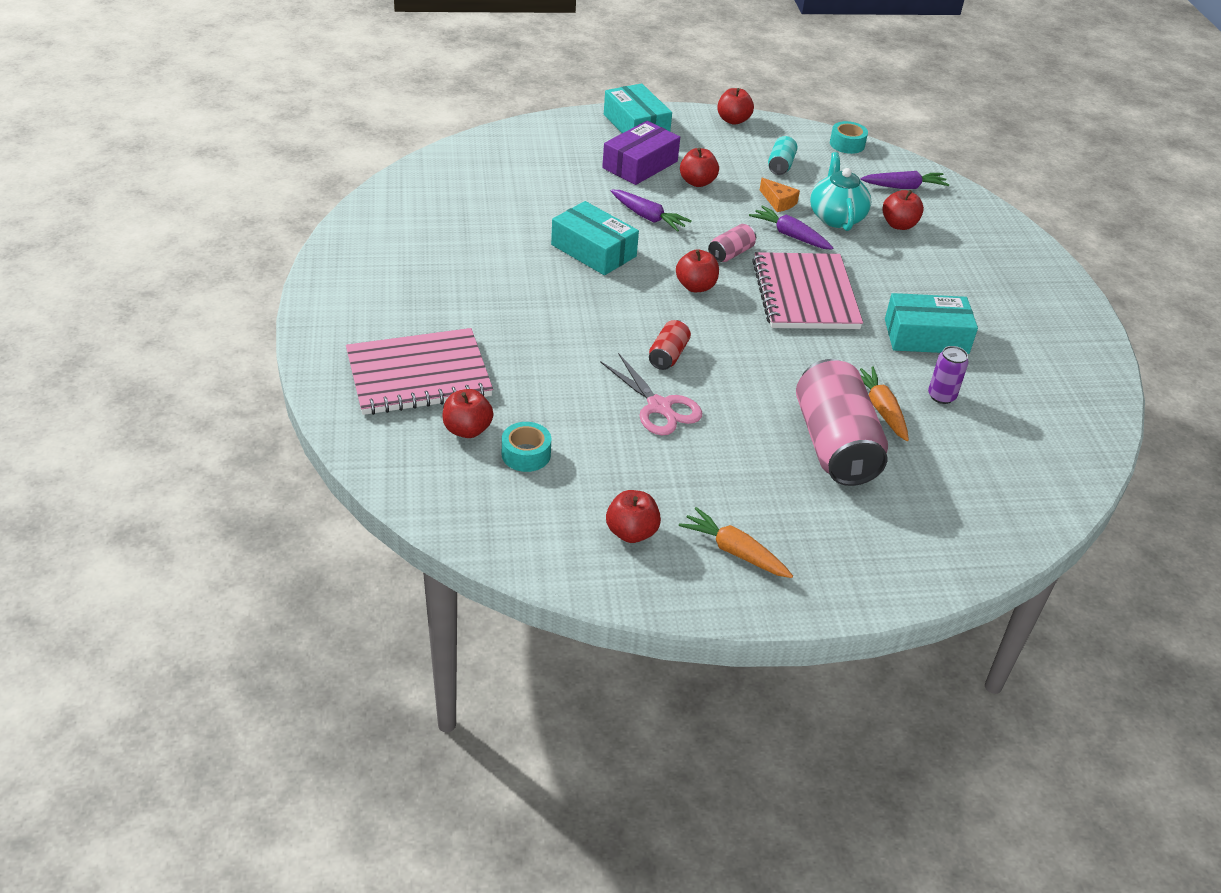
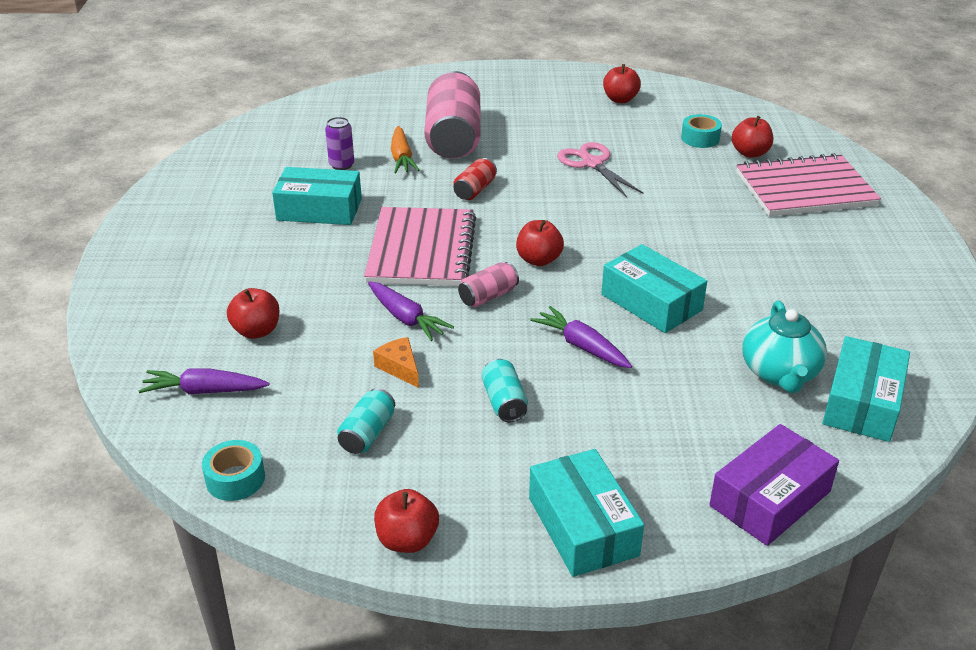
camera: 170 degrees left, 5 degrees down
(445, 184) = (862, 403): none -> turquoise box
(640, 165) = (584, 436): purple box -> purple box (770, 498)
(668, 355) = (579, 199): red can -> red can (475, 190)
(697, 182) = (504, 402): red apple -> turquoise can
(734, 551) = (551, 90): orange carrot -> none
(836, 217) = (333, 343): turquoise teapot -> turquoise teapot (780, 373)

